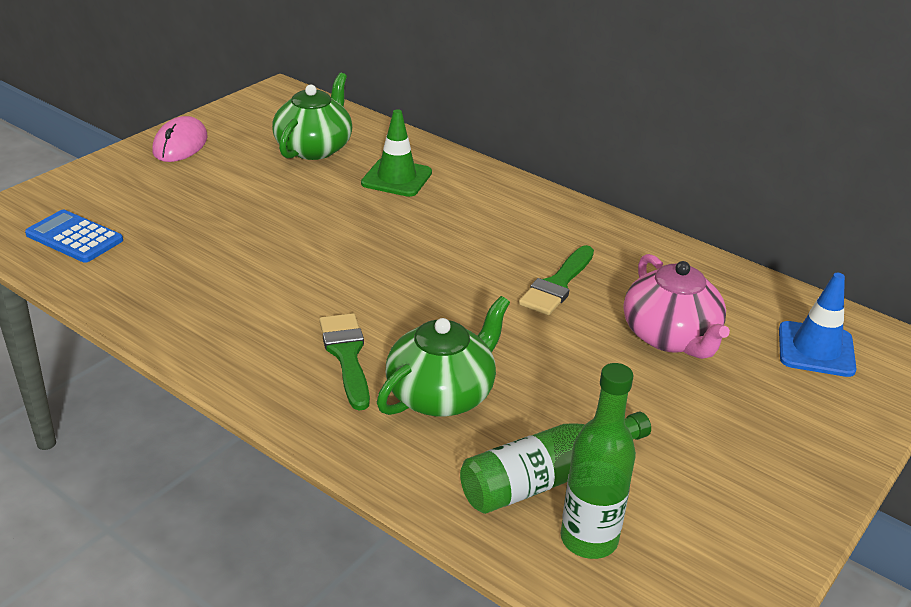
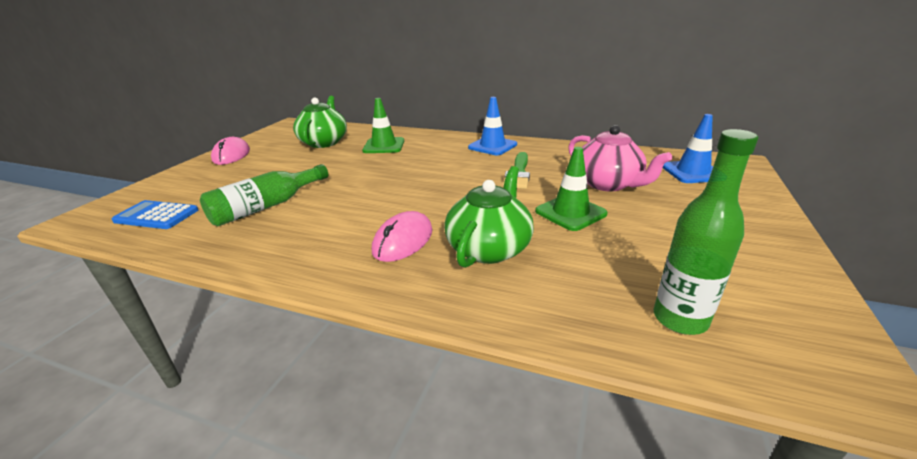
camera: 15 degrees left, 5 degrees down
(346, 355) = (403, 240): green brush -> pink mouse
(546, 478) = (608, 283): green bottle -> green bottle (267, 206)
(556, 219) = (492, 146): none -> blue traffic cone
(579, 371) = (570, 212): none -> green traffic cone

